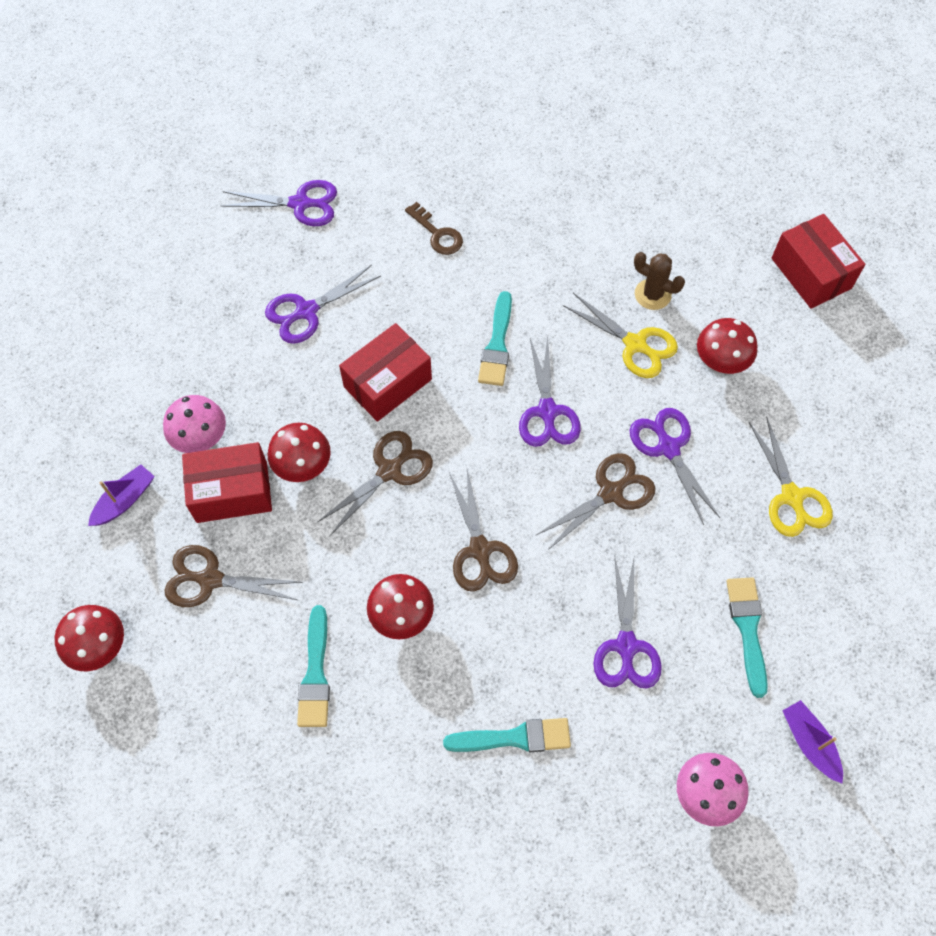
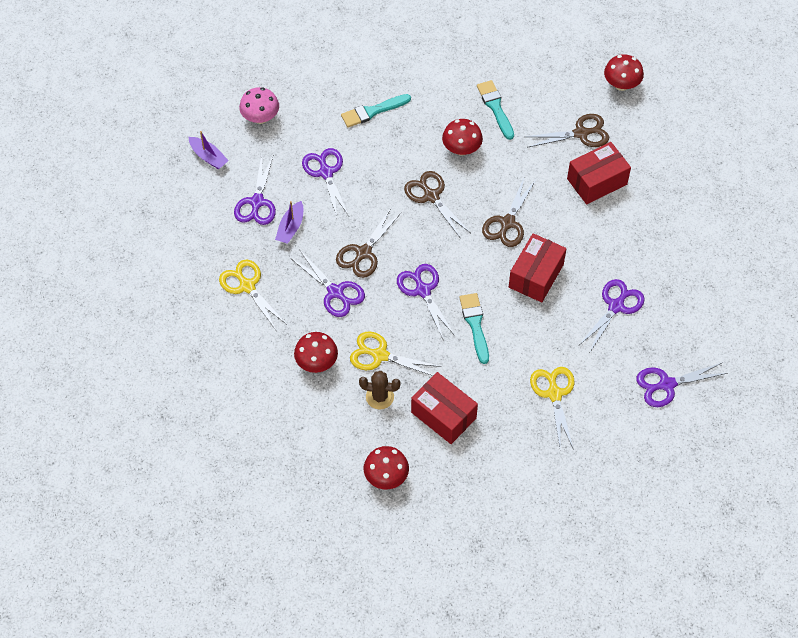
camera: 160 degrees right, 5 degrees down
(125, 500) = (657, 157): purple boat -> purple boat (290, 227)
(200, 437) = (635, 205): pink mushroom -> none
(302, 465) = (563, 209): red mushroom -> red mushroom (386, 477)
(437, 234) = (554, 393): brown key -> yellow scissors
(748, 629) = (257, 202): turquoise brush -> purple scissors
(811, 273) = (267, 452): red box -> red box (443, 415)

